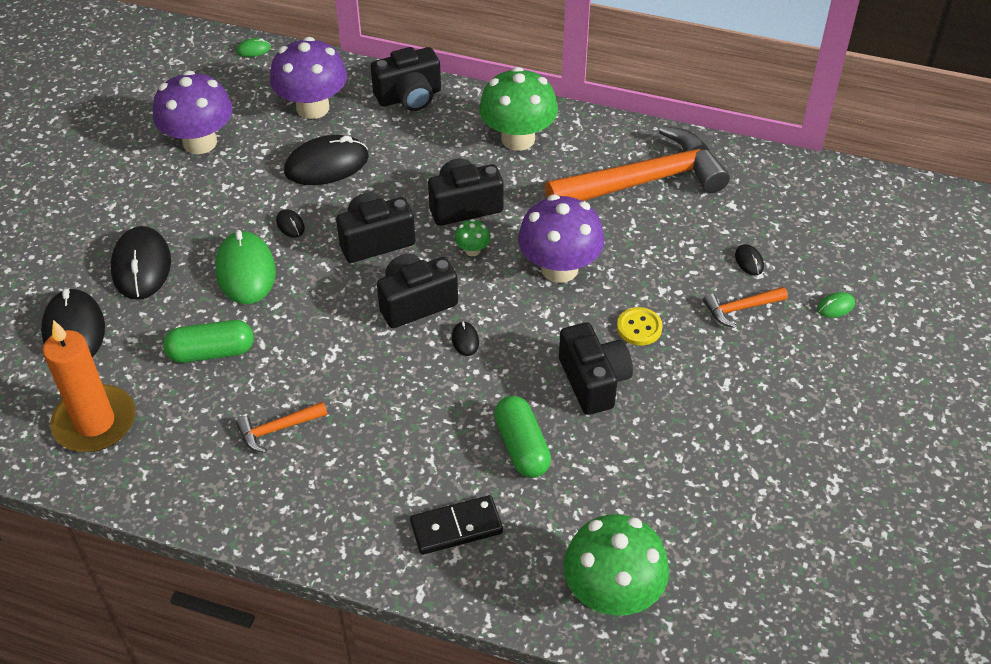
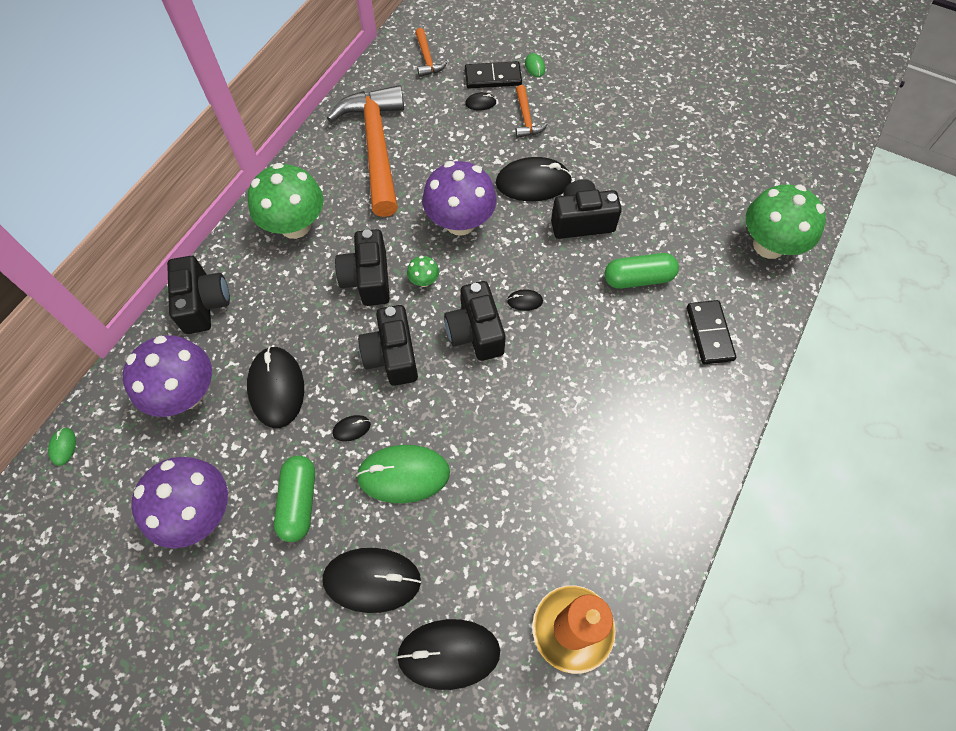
camera: 80 degrees left, 15 degrees up
(211, 352) = (502, 512): green capsule -> green capsule (299, 502)
(278, 429) = (600, 458): orange hammer -> orange hammer (427, 59)
(639, 328) = (533, 182): yellow button -> black mouse
(797, 267) = (493, 77): none -> black domino

